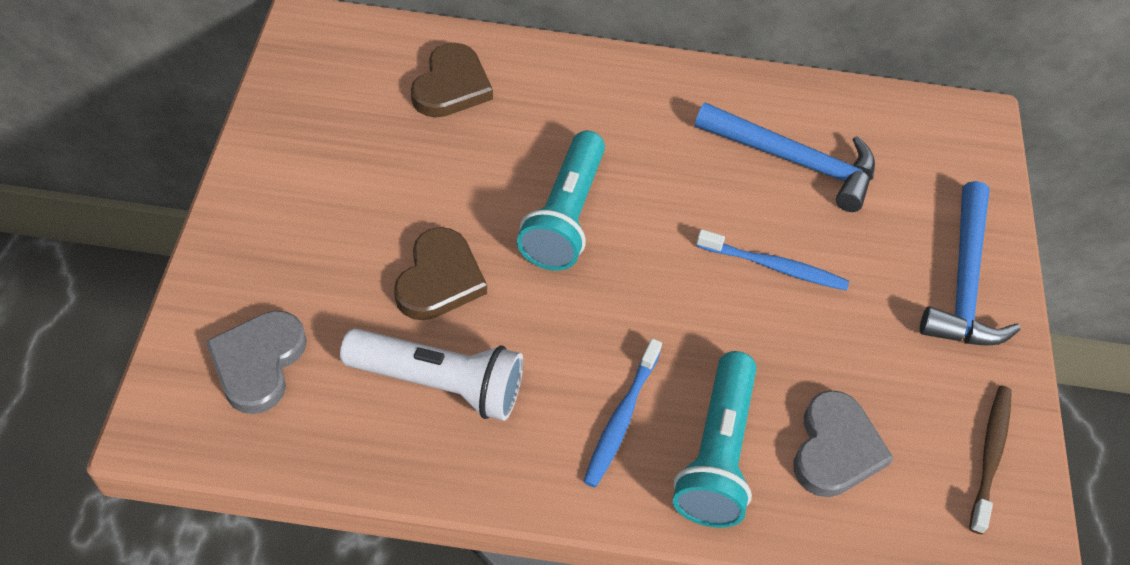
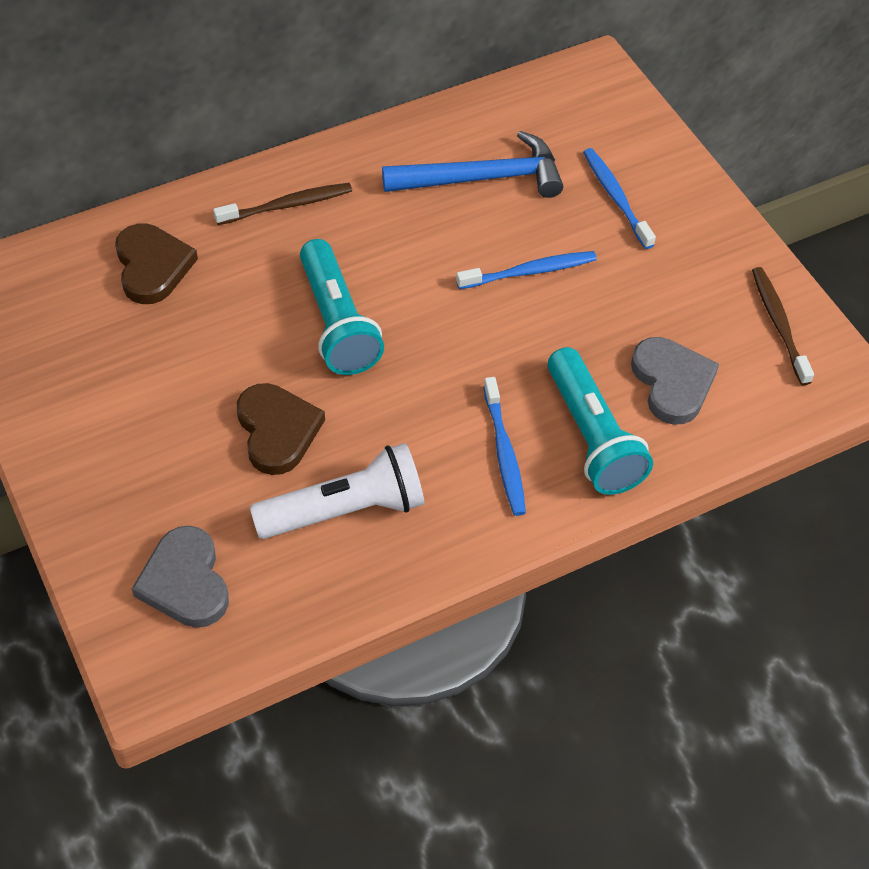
camera: 30 degrees left, 0 degrees up
(602, 95) = (287, 205): none -> brown toothbrush
(910, 244) = (616, 197): none -> blue toothbrush
(963, 282) = (674, 205): blue hammer -> none

